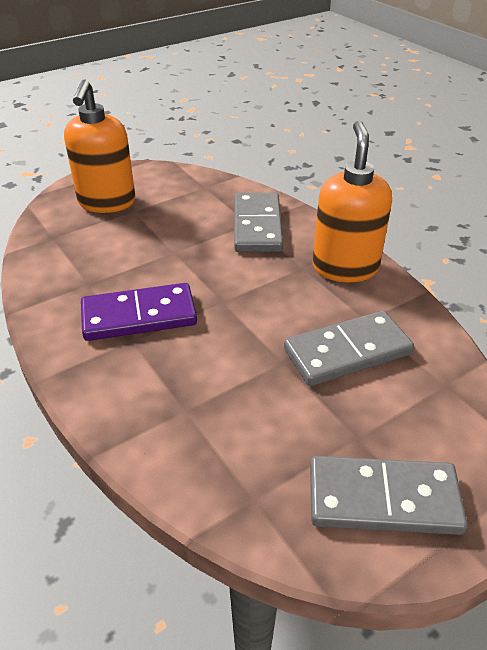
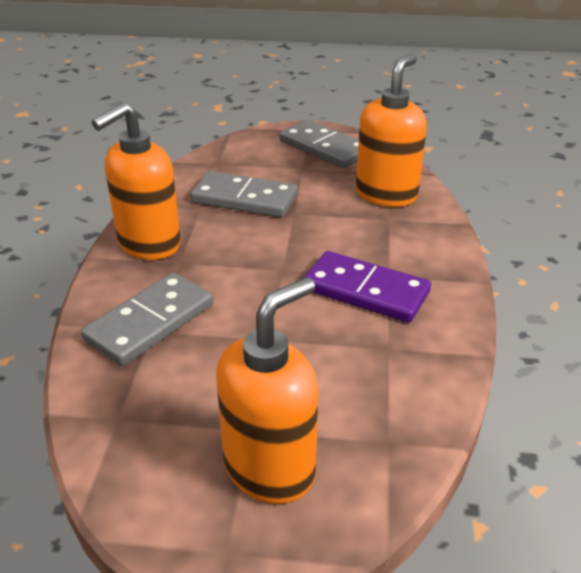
camera: 140 degrees left, 5 degrees down
(220, 449) = (386, 194): none -> orange soap dispenser

